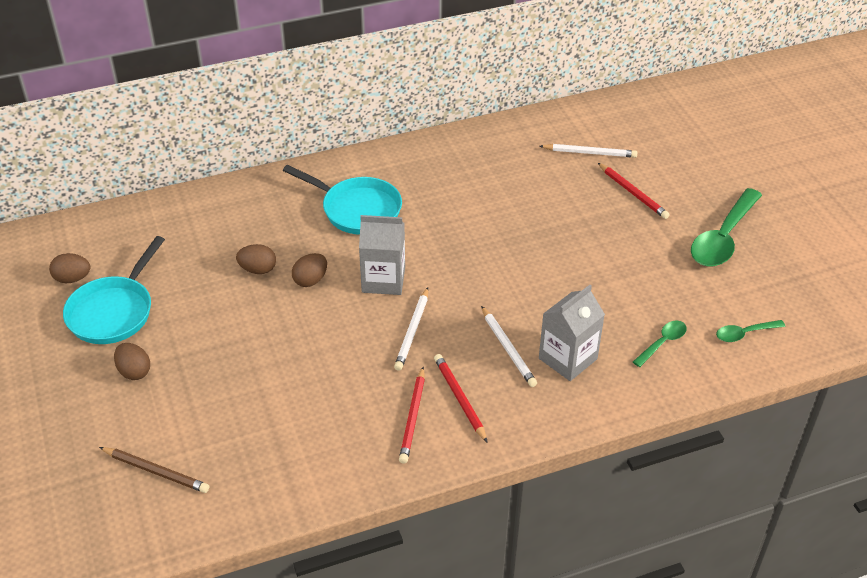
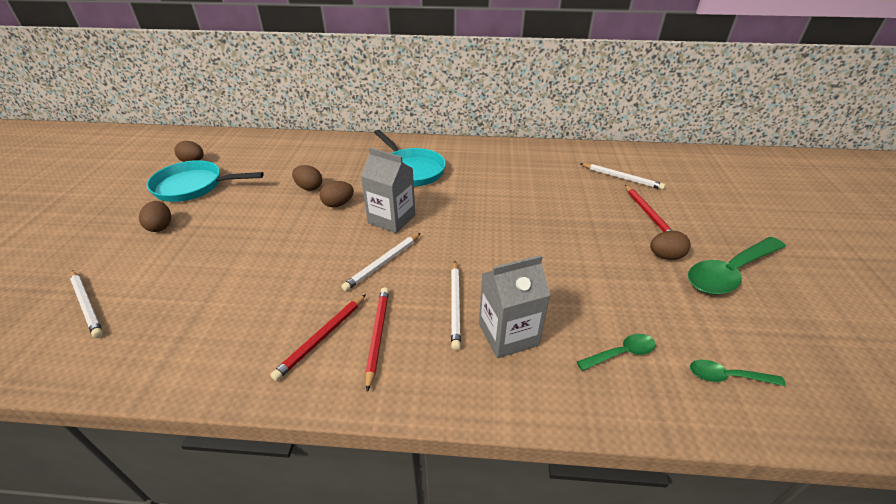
camera: 25 degrees right, 5 degrees down
(114, 311) = (193, 186): turquoise pan -> turquoise pan turned 45 degrees clockwise
(156, 471) = (87, 305): brown pencil -> white pencil
(665, 238) = (665, 256): none -> brown egg

